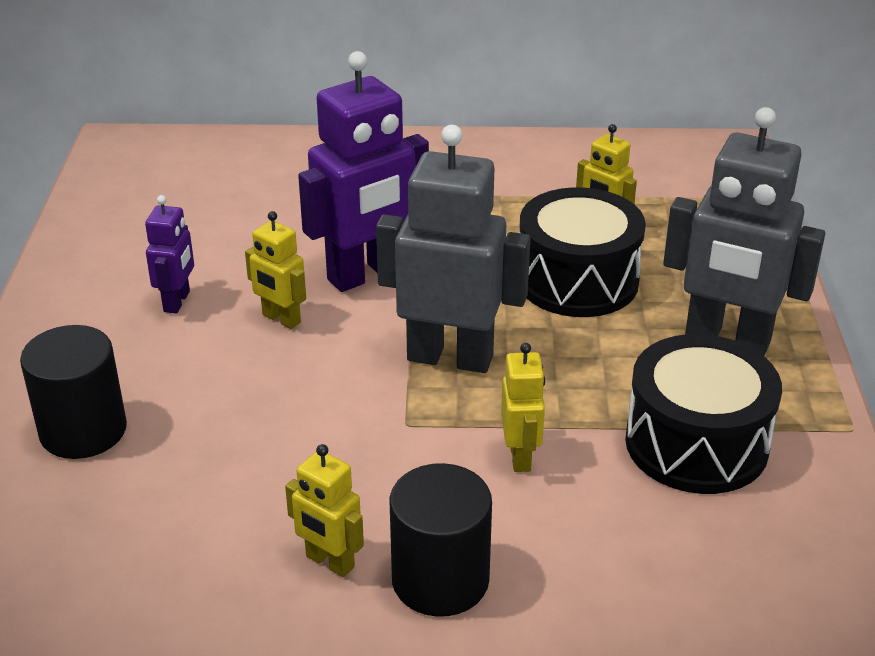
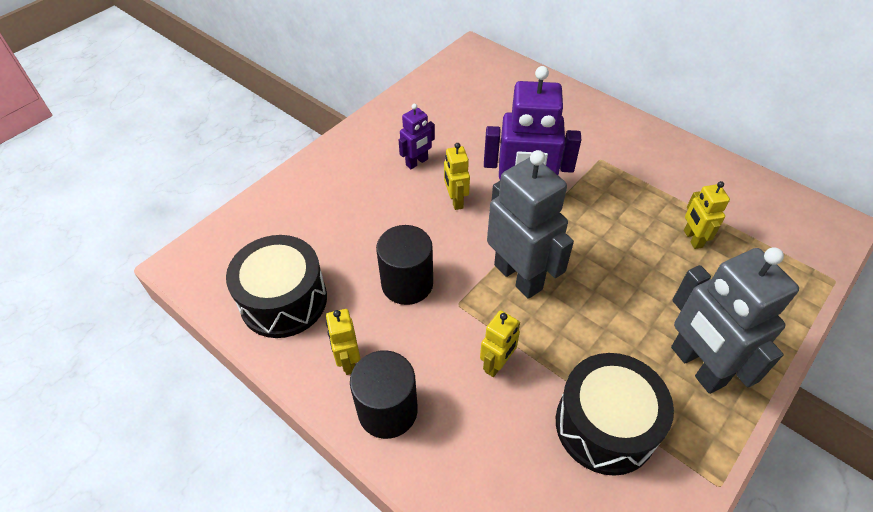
camera: 40 degrees right, 15 degrees up
(83, 430) = (314, 213): black cylinder -> black cylinder (407, 283)
(577, 280) = (639, 268): black drum -> black drum (283, 300)

